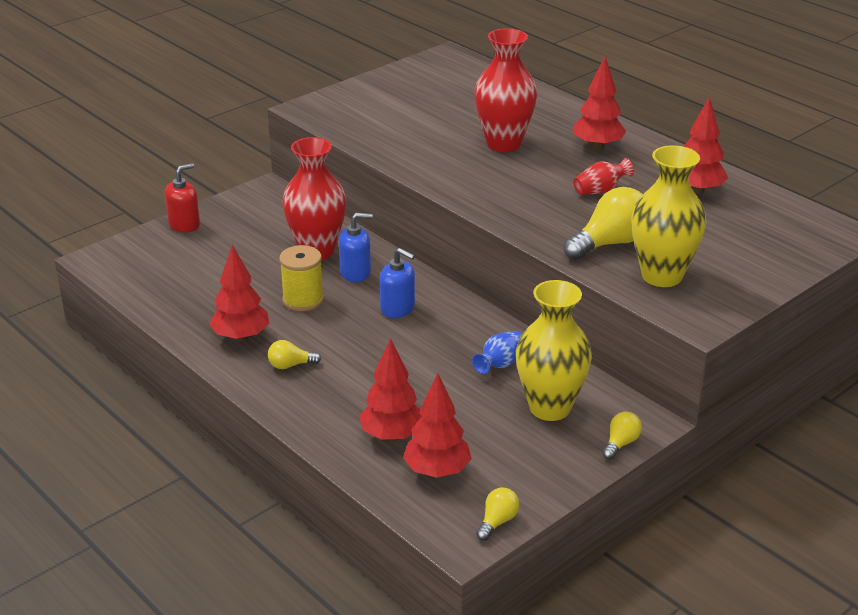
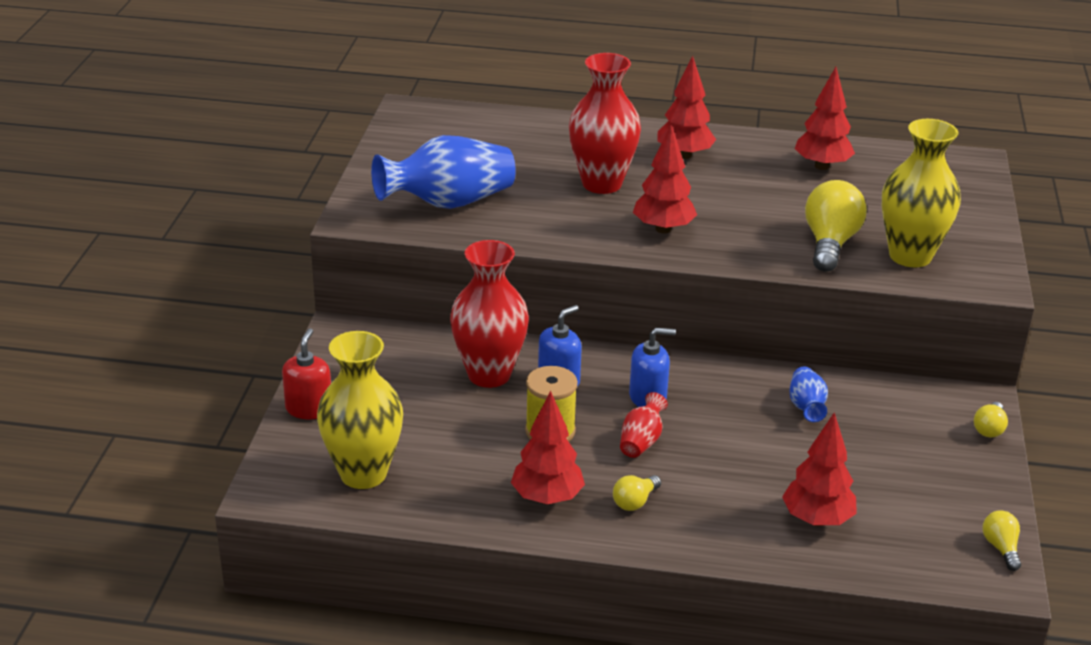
camera: 40 degrees left, 0 degrees up
(380, 119) = (448, 203): none -> blue vase
(437, 471) = (897, 531): red tree -> red tree (663, 229)
(550, 408) = (898, 426): yellow vase -> yellow vase (363, 474)
(600, 190) = (750, 197): red vase -> red vase (641, 441)
(620, 443) = (989, 429): yellow light bulb -> yellow light bulb turned 150 degrees counterclockwise

